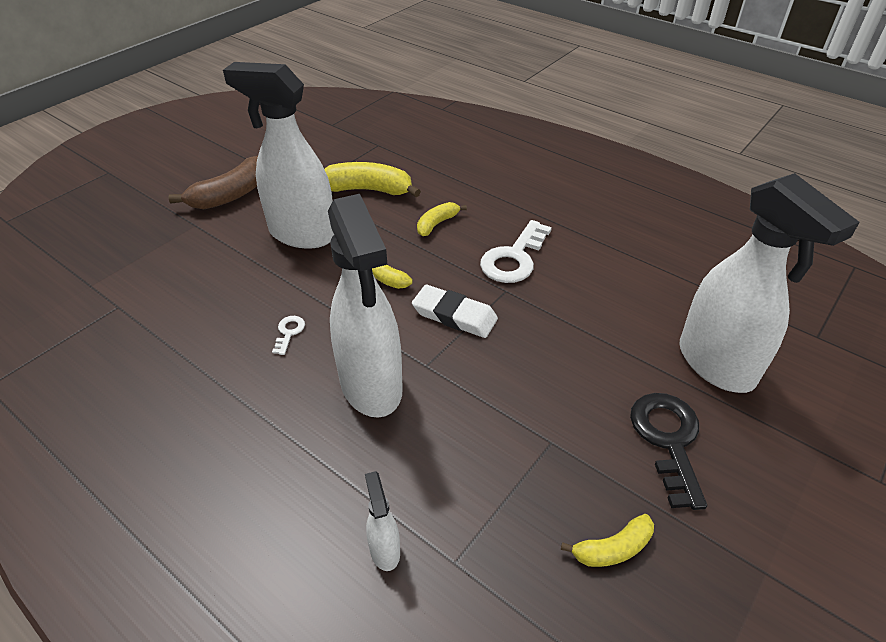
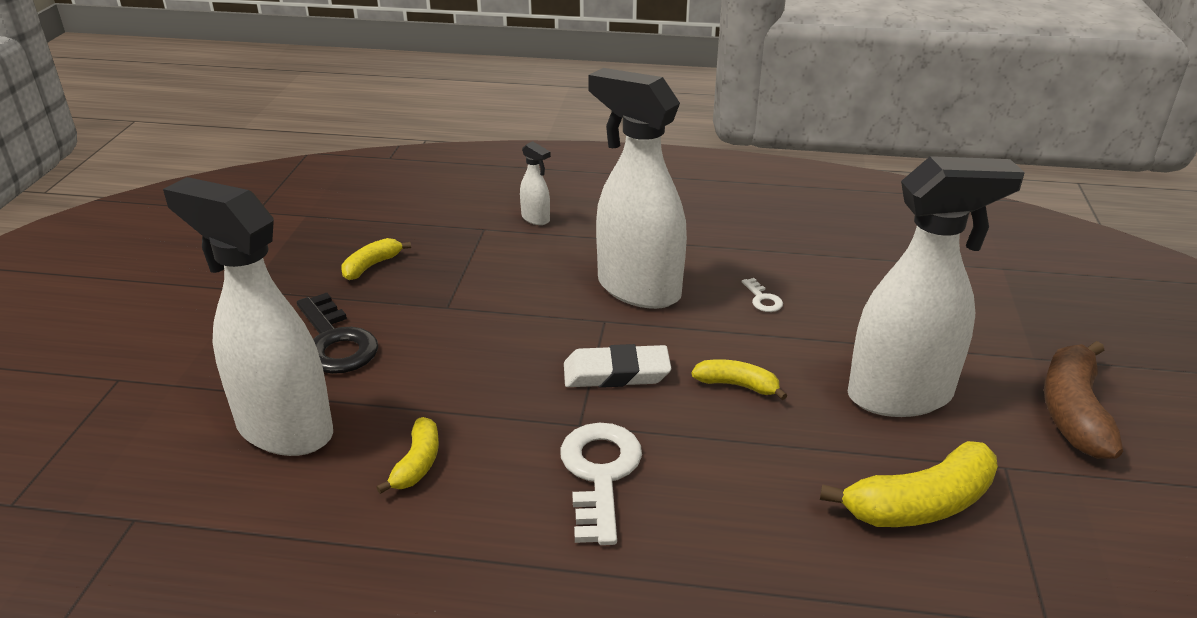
camera: 150 degrees right, 10 degrees down
(437, 224) = (753, 486): yellow banana -> yellow banana (417, 464)

